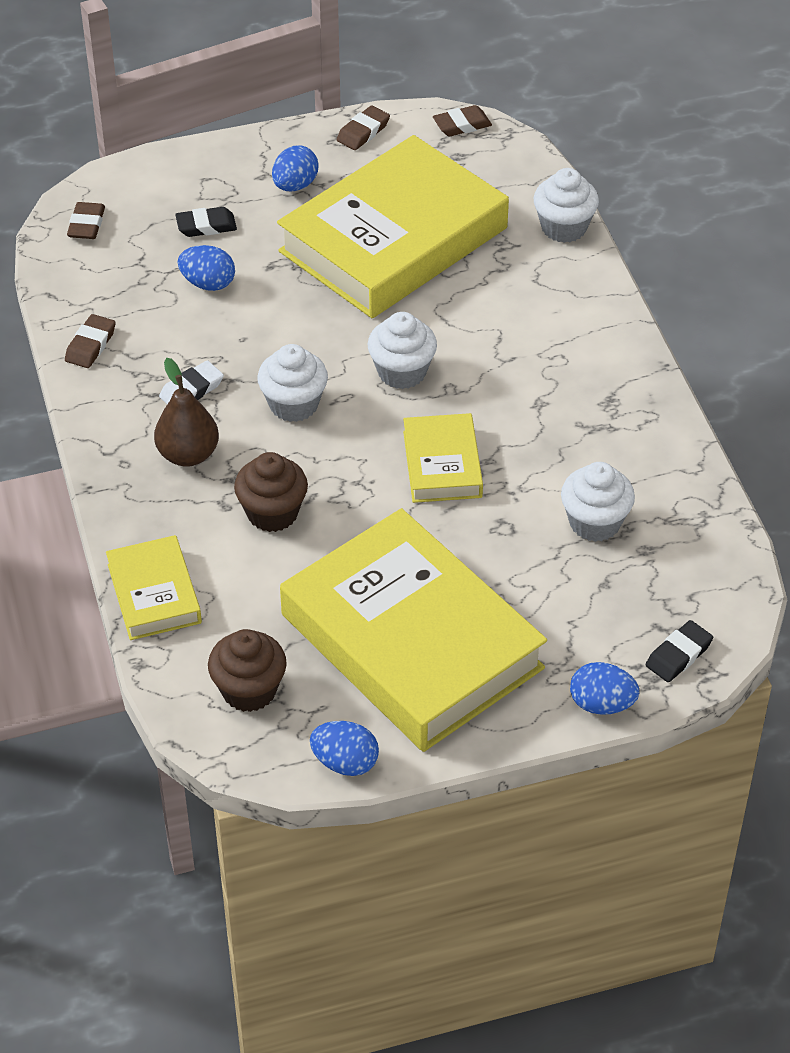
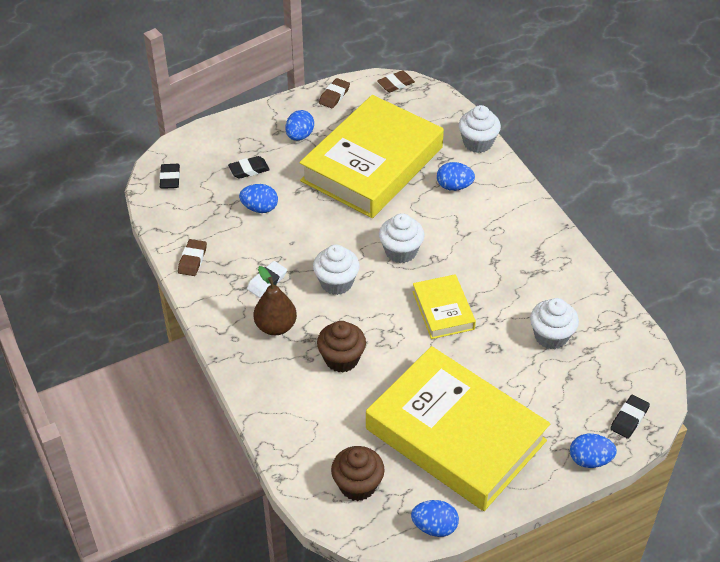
camera: 10 degrees left, 0 degrees up
(86, 224) = (170, 178): brown eraser -> black eraser
(154, 593) = (277, 426): yellow book -> none
(509, 287) = (454, 186): none -> blue egg

